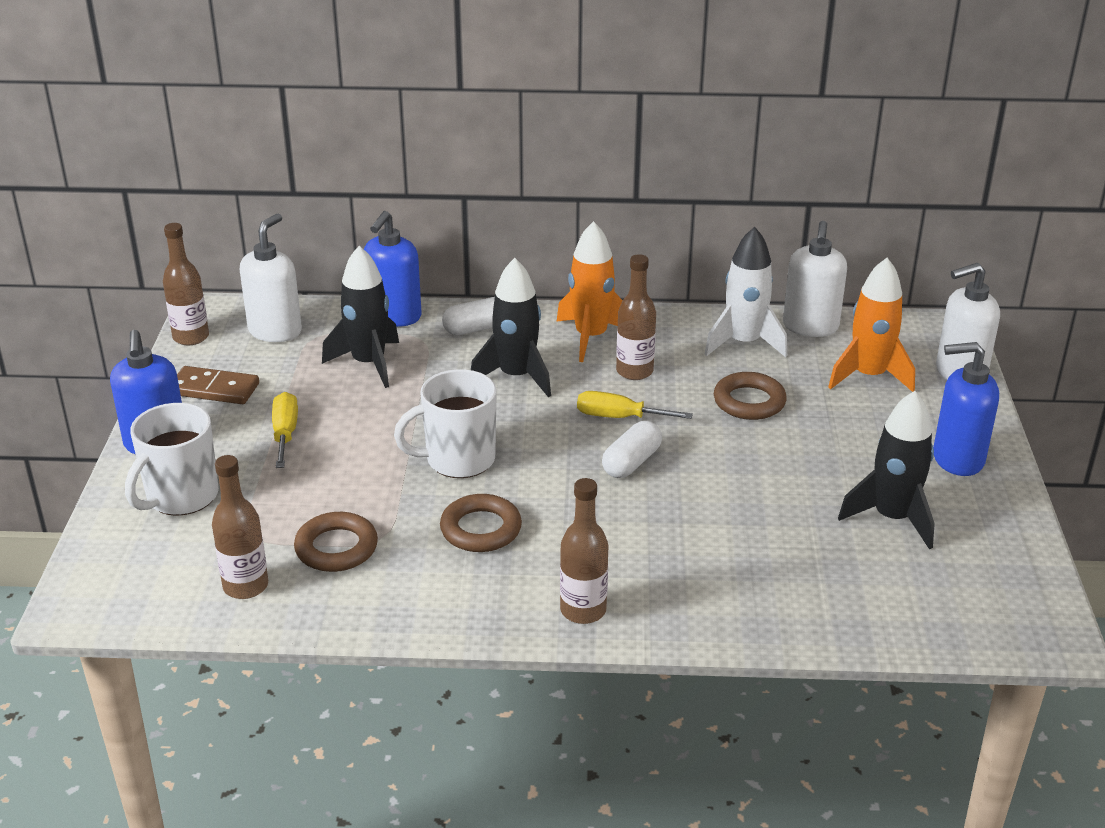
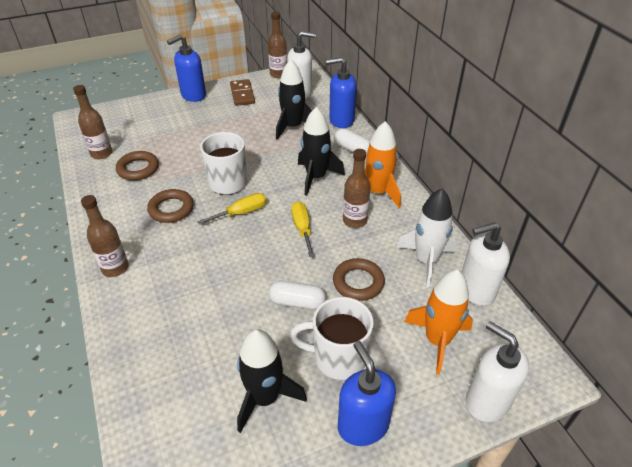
camera: 65 degrees right, 10 degrees up
(181, 497) = (158, 115): white mug -> white mug (338, 358)
(285, 433) = (219, 124): yellow screwdriver -> yellow screwdriver (241, 213)
(631, 462) = (260, 247): white capsule -> white capsule (297, 302)

